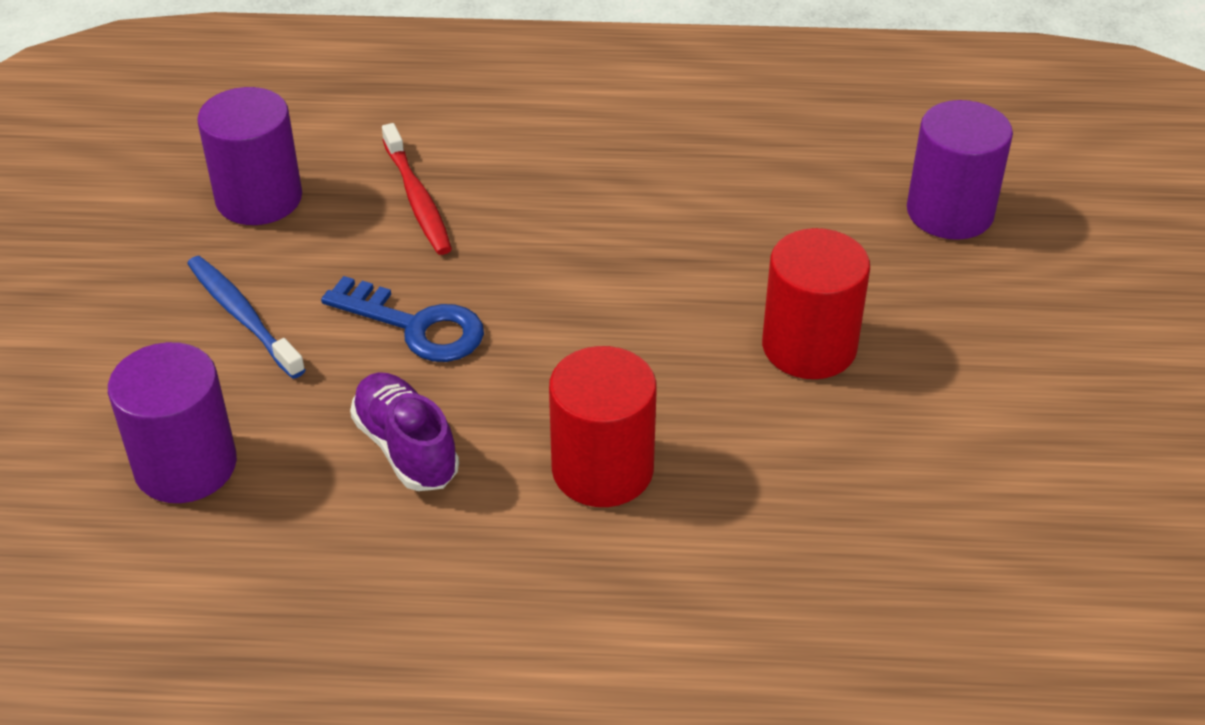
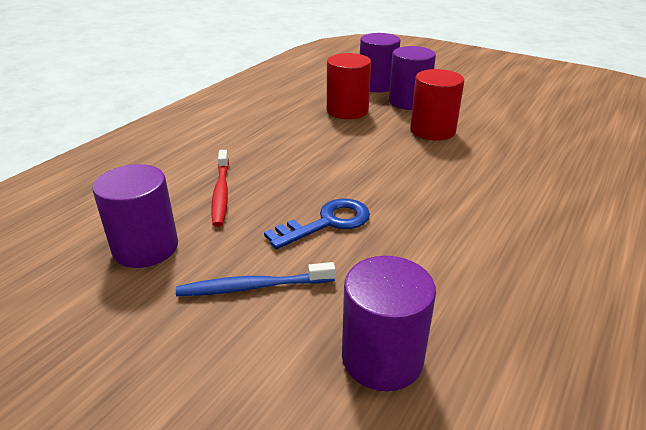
camera: 60 degrees left, 10 degrees down
(406, 448) = (427, 255): purple shoe -> none
(417, 199) = (221, 193): red toothbrush -> red toothbrush turned 75 degrees clockwise
(602, 469) = (481, 199): red cylinder -> red cylinder (347, 111)
(911, 279) = (409, 102): none -> purple cylinder

